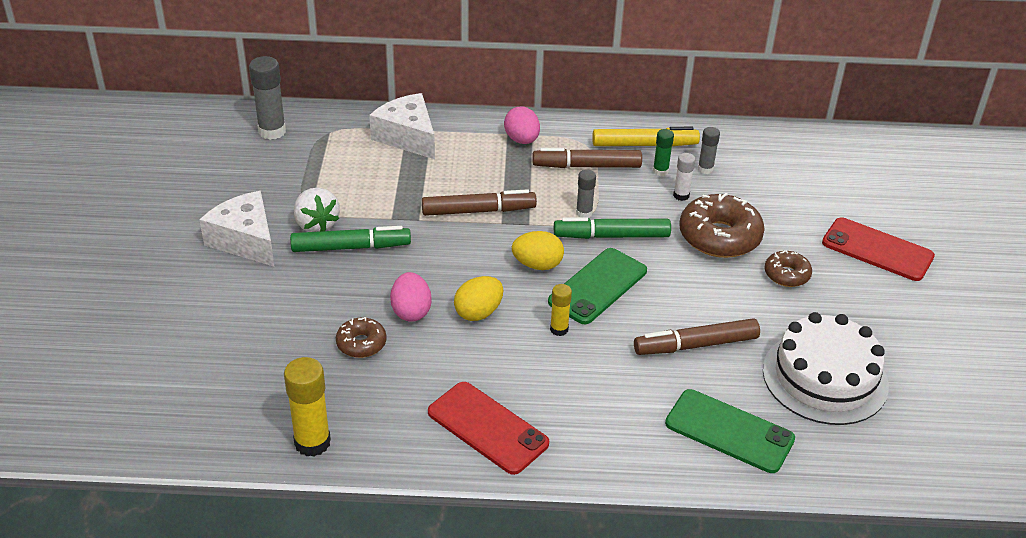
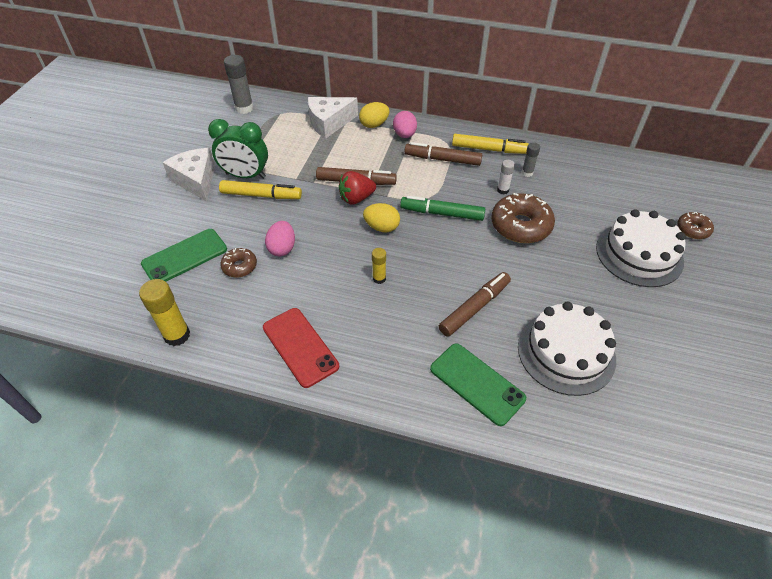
camera: 15 degrees right, 10 degrees up
(316, 224) = (245, 175): white strawberry -> green clock
(351, 247) = (261, 195): green marker -> yellow marker
(407, 137) = (329, 123): white cheese -> white cheese turned 90 degrees counterclockwise
(478, 313) = (327, 256): yellow egg -> yellow egg (374, 124)
(488, 233) = (356, 198): none -> red strawberry
(584, 213) = (428, 193): grey glue stick -> none
(598, 286) = (418, 250): green phone -> green phone (185, 256)
(660, 171) = (494, 170): green glue stick -> none
(695, 345) = (474, 308): brown marker -> brown marker turned 135 degrees clockwise
(786, 275) = (562, 263): brown donut -> brown donut (693, 229)
(877, 250) = (639, 254): red phone -> white cake

